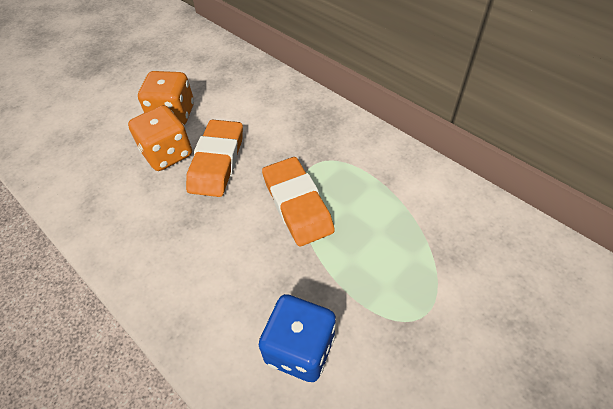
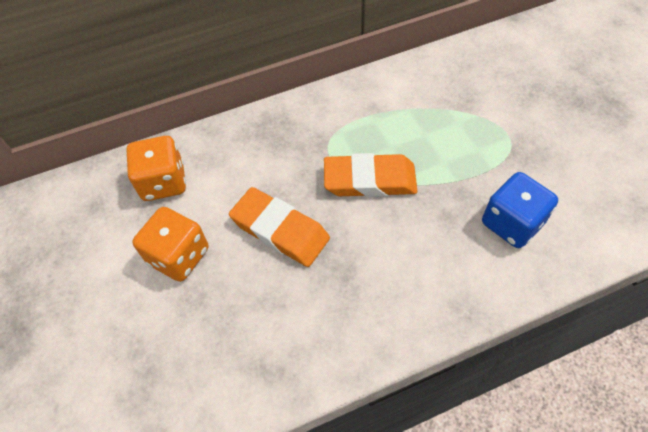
camera: 65 degrees left, 5 degrees up
(167, 154) = (240, 275): orange dice -> orange dice (164, 182)

